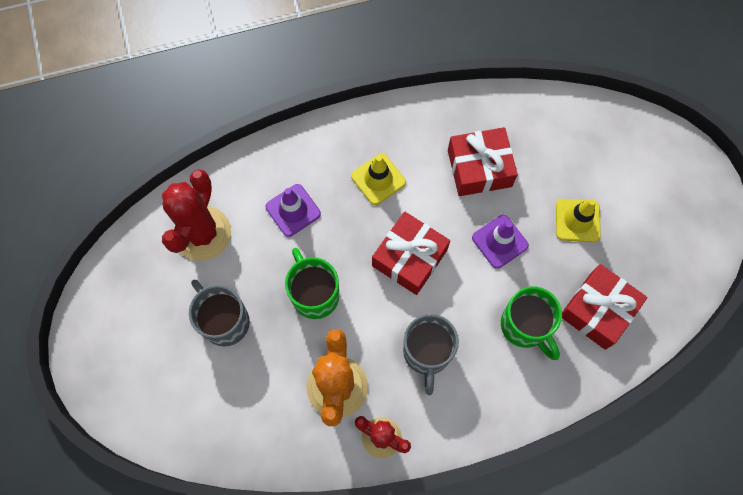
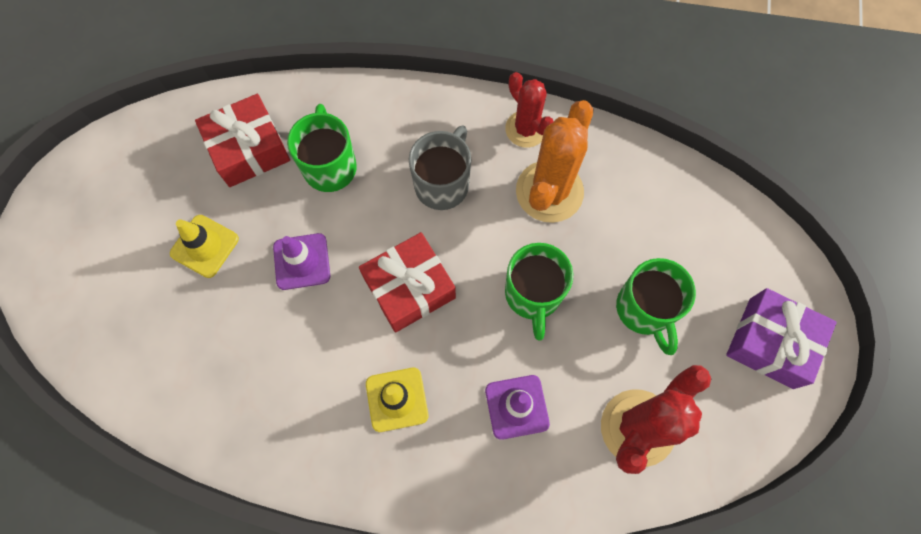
camera: 155 degrees left, 0 degrees up
(119, 338) = (771, 343): none -> purple gift
(224, 321) = (645, 310): grey mug -> green mug
(479, 168) = (271, 357): red gift -> none

